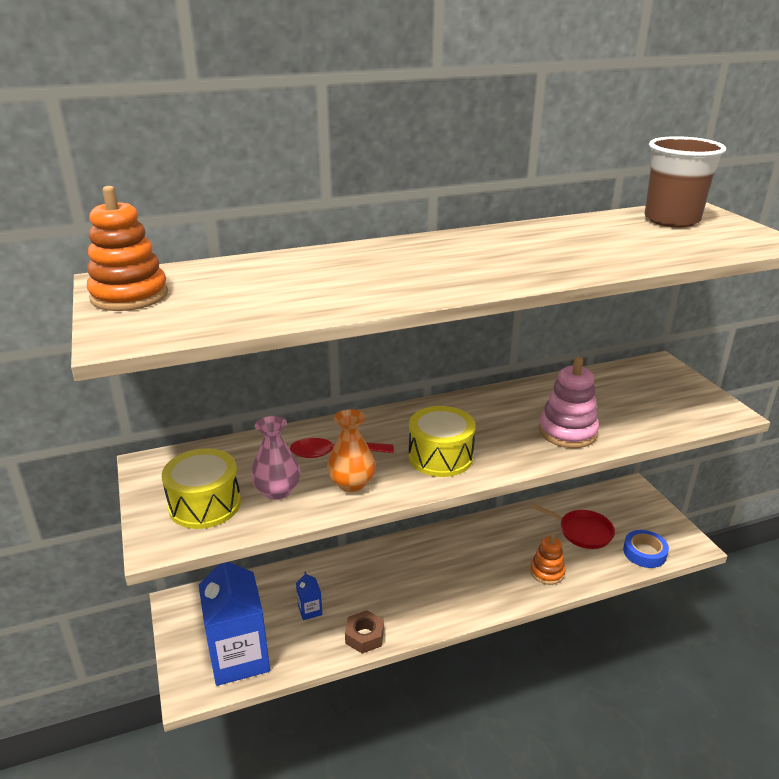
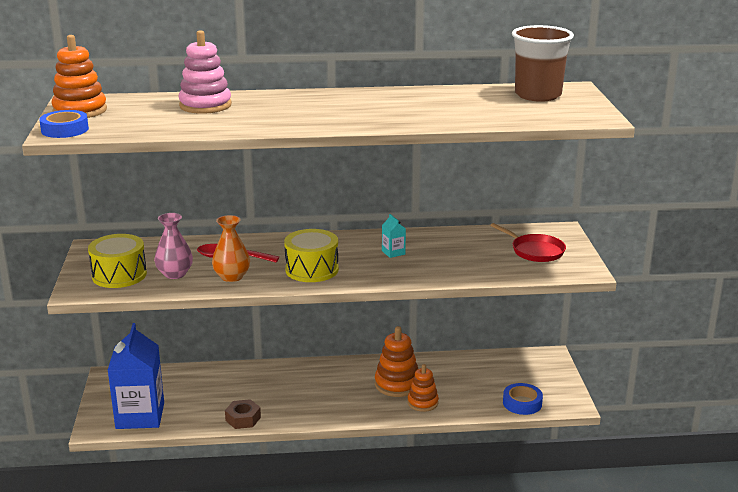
camera: 15 degrees right, 5 degrees down
(126, 330) = (65, 130): none -> blue tape
(310, 610) = (209, 396): blue carton -> none
(507, 552) = (397, 384): none -> orange stacking toy
(514, 418) = (393, 252): none -> turquoise carton
(567, 432) = (429, 267): pink stacking toy -> pink stacking toy (205, 105)
(582, 532) = (476, 380): red pan -> red pan (535, 251)

